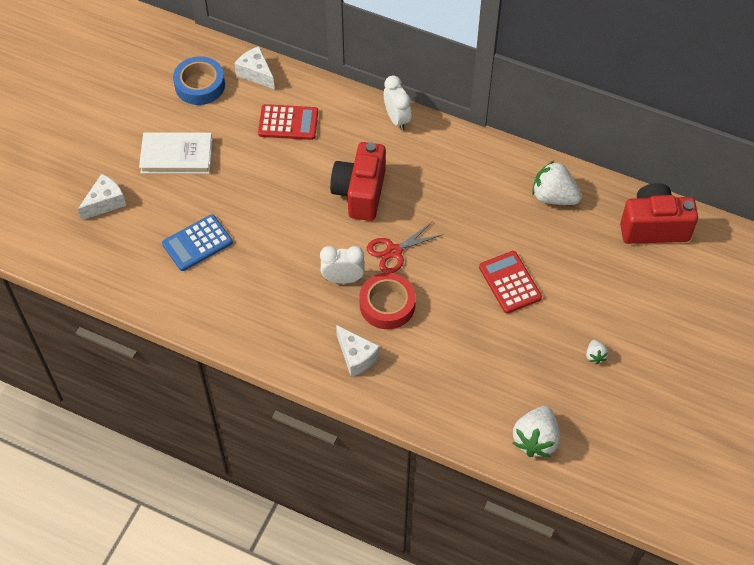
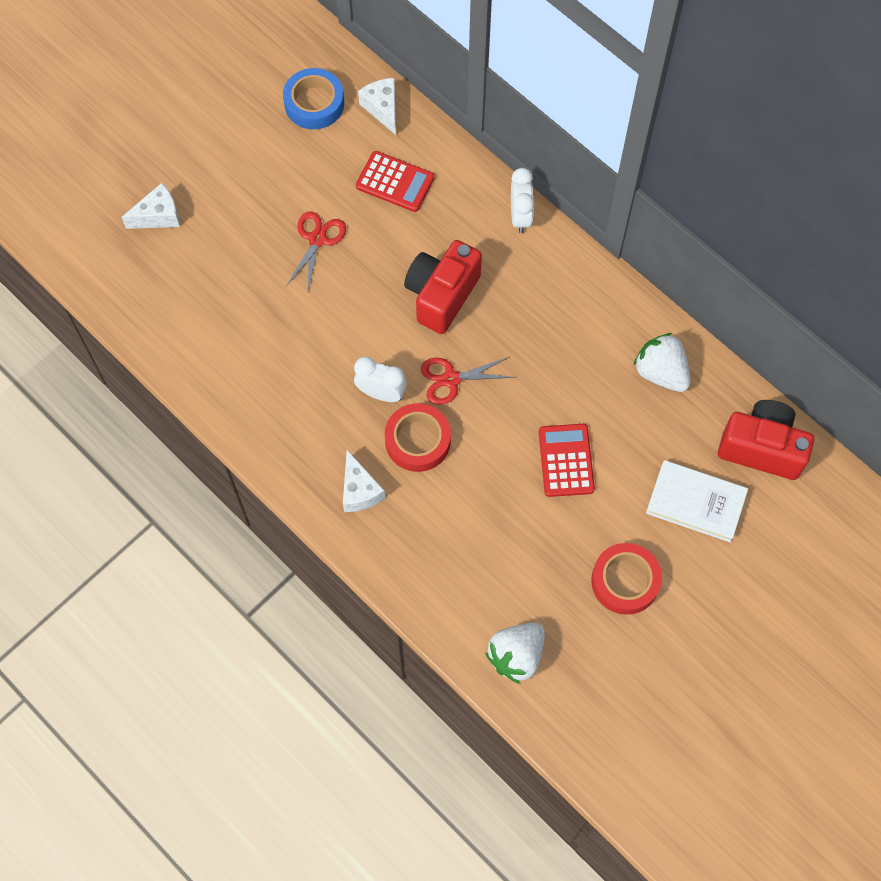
camera: 20 degrees right, 10 degrees up
(176, 156) = (256, 183): white book -> white book (696, 503)
(197, 243) = (239, 297): blue calculator -> none
(243, 182) = (317, 239): none -> red scissors
(595, 356) = (625, 581): white strawberry -> red tape

